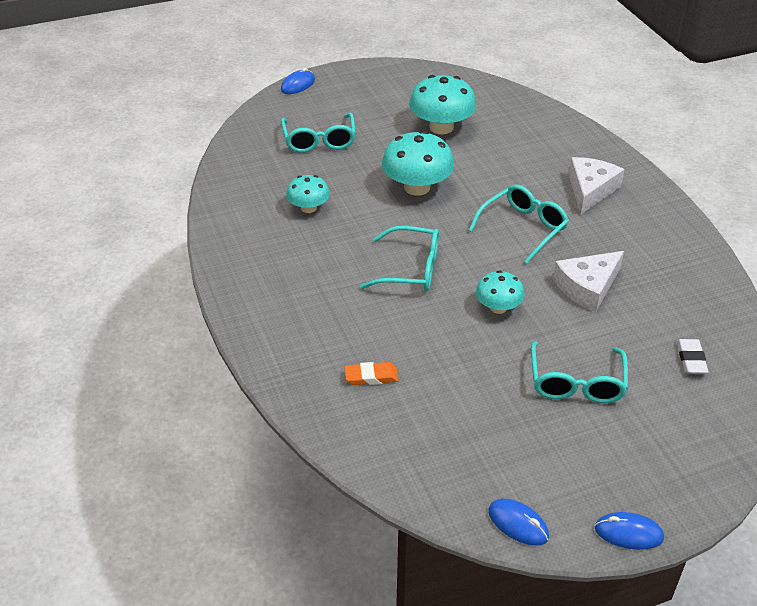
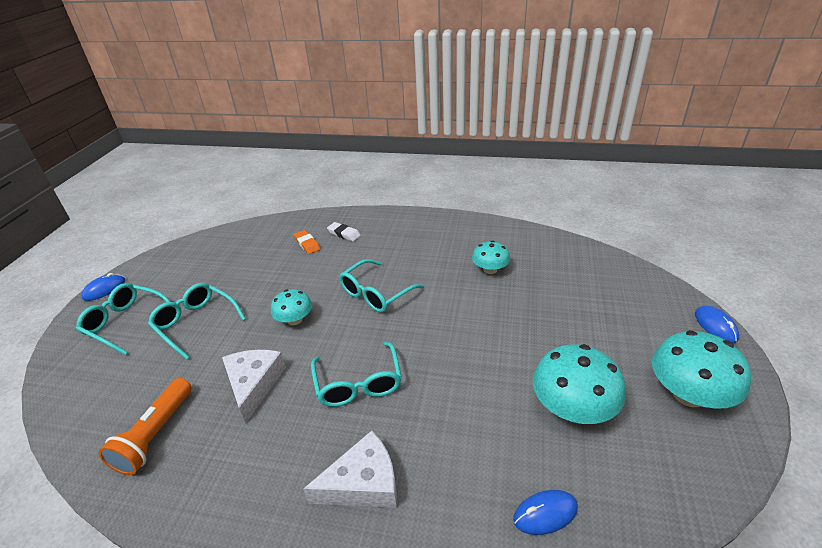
camera: 125 degrees right, 5 degrees down
(319, 141) = (589, 305): turquoise glasses -> turquoise glasses (125, 322)
(371, 376) = (307, 244): orange eraser -> orange eraser turned 60 degrees counterclockwise
(417, 187) = (473, 339): turquoise mushroom -> turquoise mushroom (688, 394)
(518, 524) = (165, 256): blue mouse -> blue mouse (545, 513)
(590, 190) = (363, 483): white cheese -> white cheese turned 75 degrees counterclockwise
(685, 313) = (155, 434): none -> orange flashlight
(691, 359) = (125, 400): white eraser -> white eraser (344, 234)

